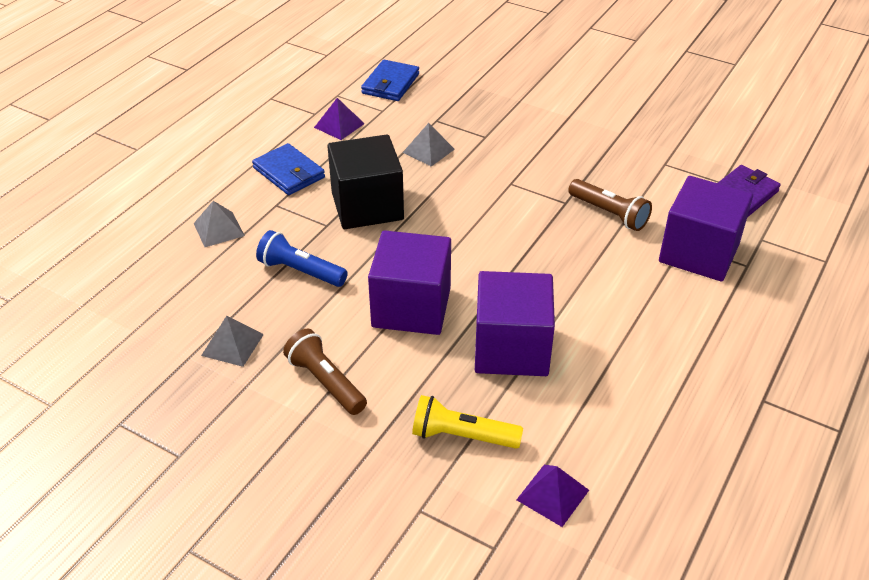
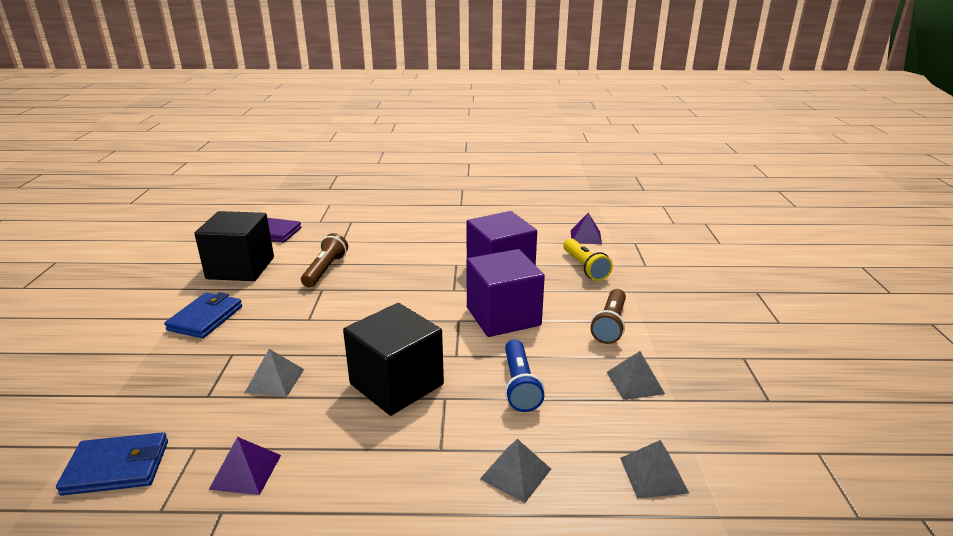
camera: 120 degrees left, 15 degrees down
(144, 293) = (653, 475): none -> grey pyramid
(289, 173) = (374, 468): blue wallet -> blue wallet (205, 318)
(652, 161) = (240, 268): none -> black cube
(699, 253) = (349, 235): purple cube -> none

